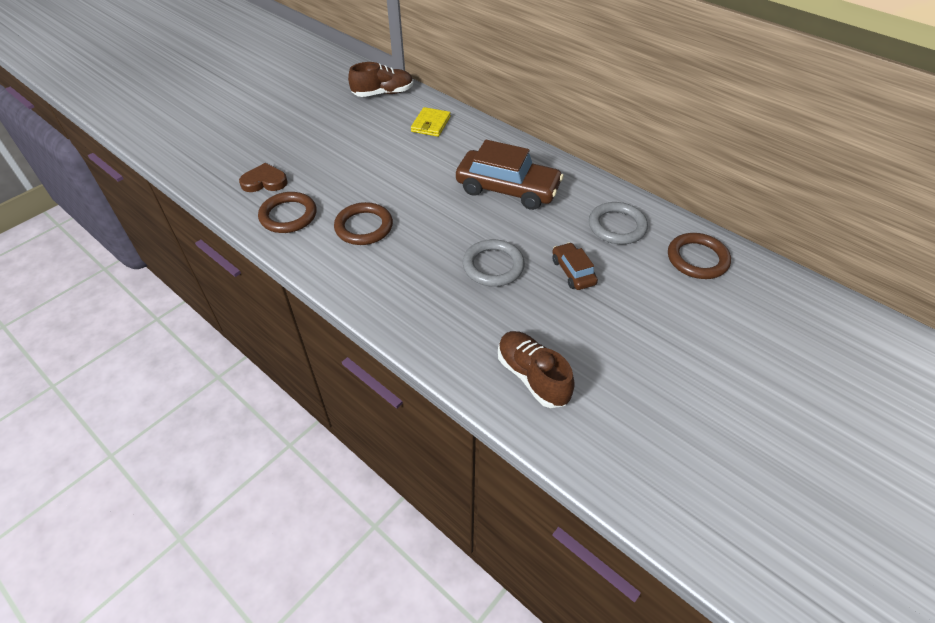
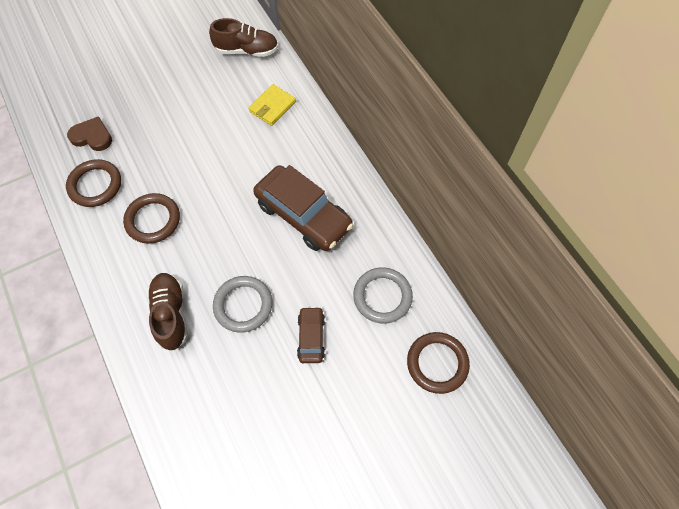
camera: 20 degrees right, 15 degrees up
(532, 376) = (215, 440): brown shoe -> brown shoe (171, 314)

